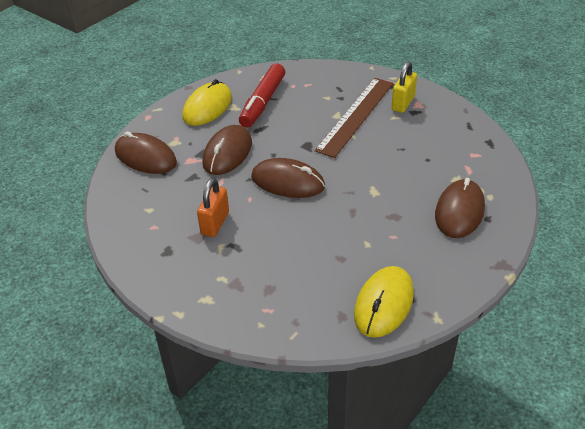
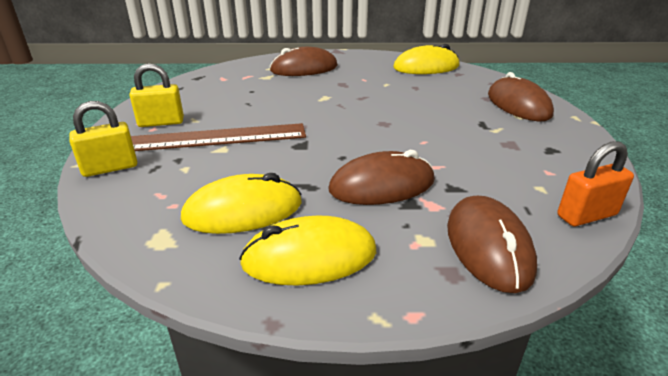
camera: 130 degrees left, 10 degrees down
(215, 223) = (481, 143): orange padlock -> orange padlock (586, 215)
(262, 102) = (243, 210): red marker -> yellow mouse
(288, 182) = (371, 133): brown mouse -> brown mouse (518, 105)
(354, 75) = (110, 168): none -> yellow padlock

